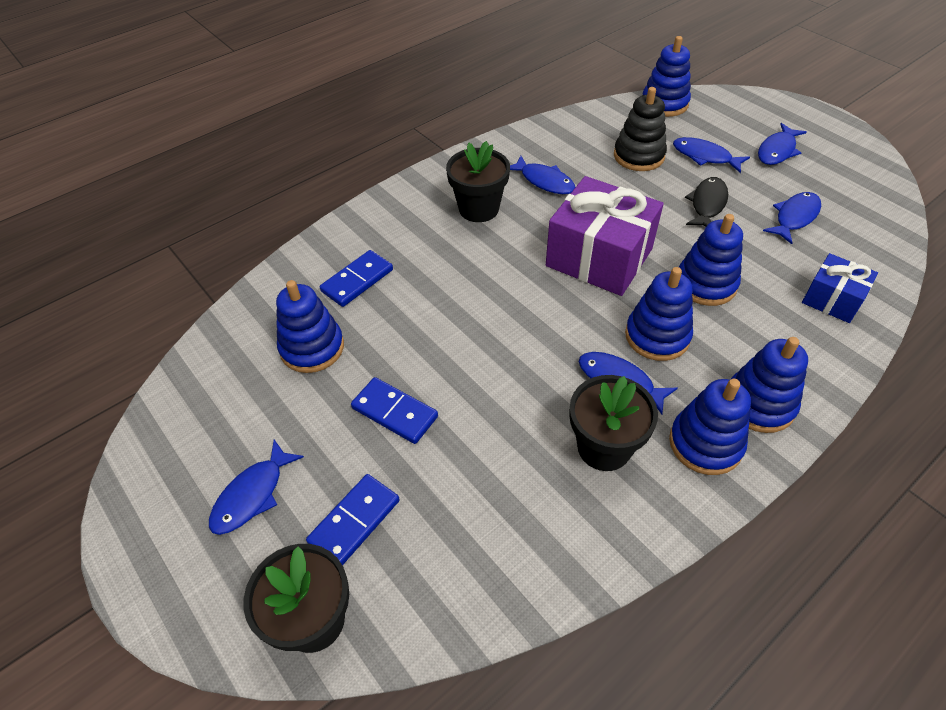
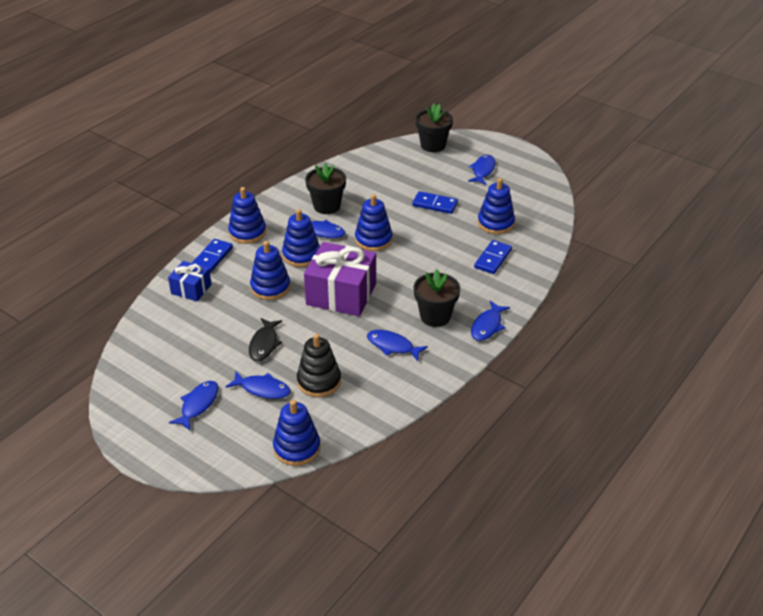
camera: 165 degrees right, 10 degrees down
(354, 521) = (432, 169): blue domino -> blue domino (212, 257)
(705, 443) = (277, 214): blue stacking toy -> blue stacking toy (373, 240)
(794, 217) = (200, 343): blue fish -> blue fish (487, 326)

